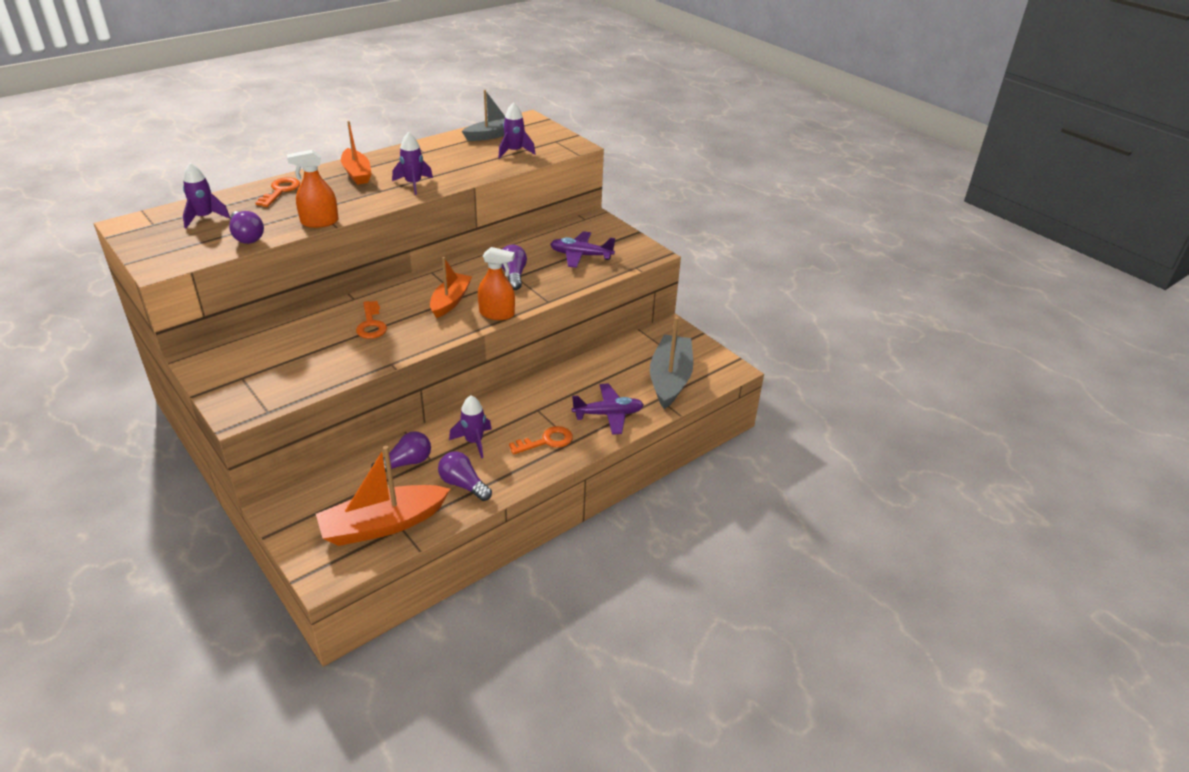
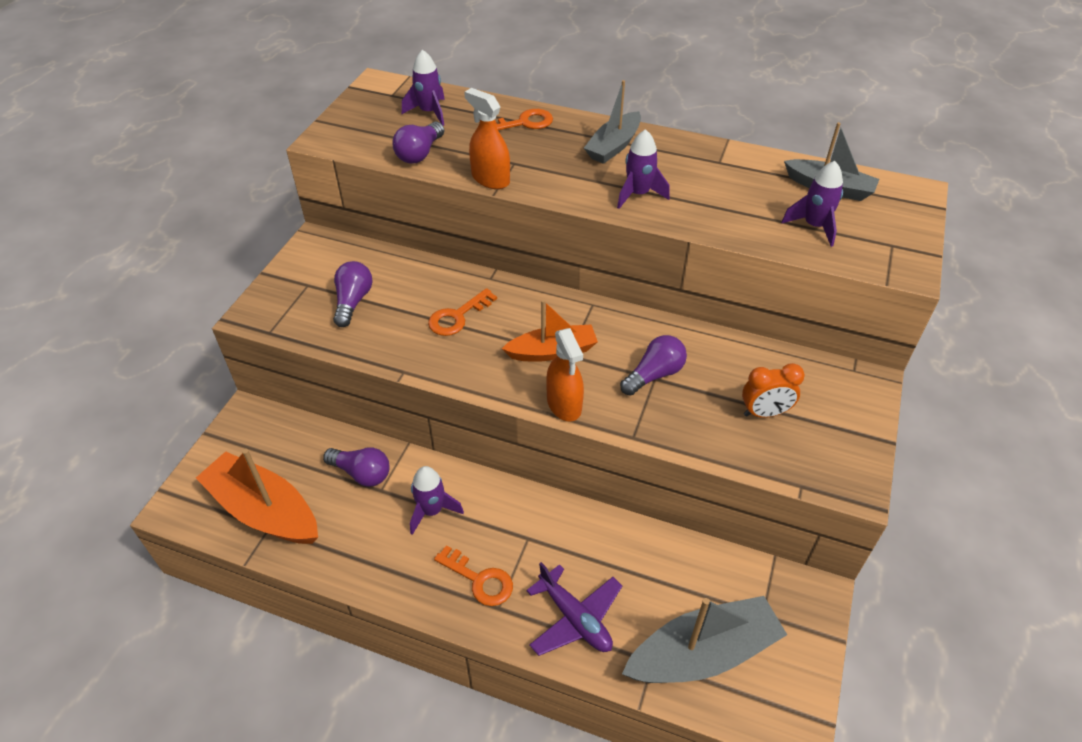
camera: 60 degrees right, 10 degrees up
(357, 173) = (613, 146): orange boat -> grey boat
(463, 485) = (359, 542): purple light bulb -> purple light bulb (353, 301)
(580, 255) = (764, 413): purple plane -> orange clock

